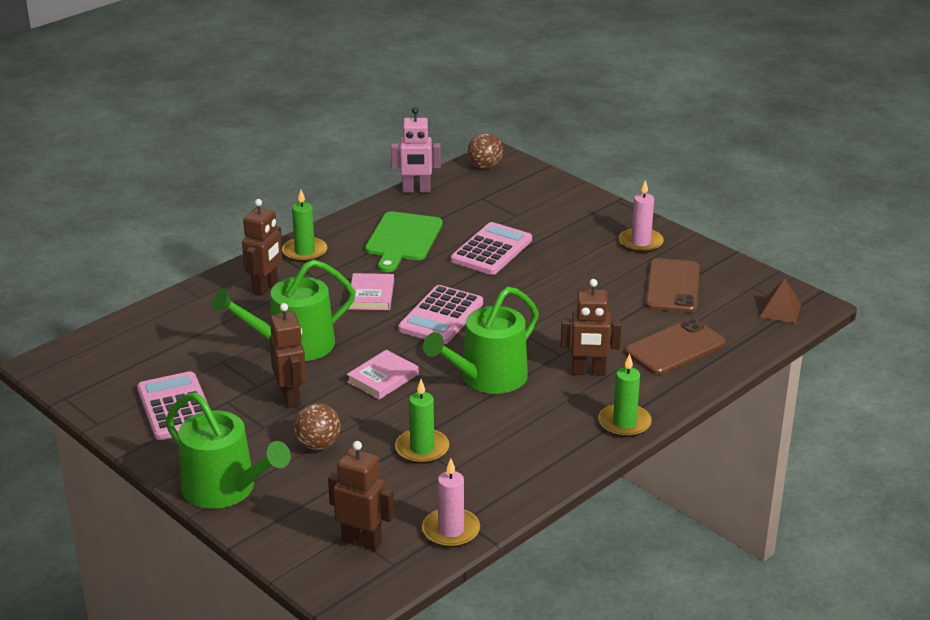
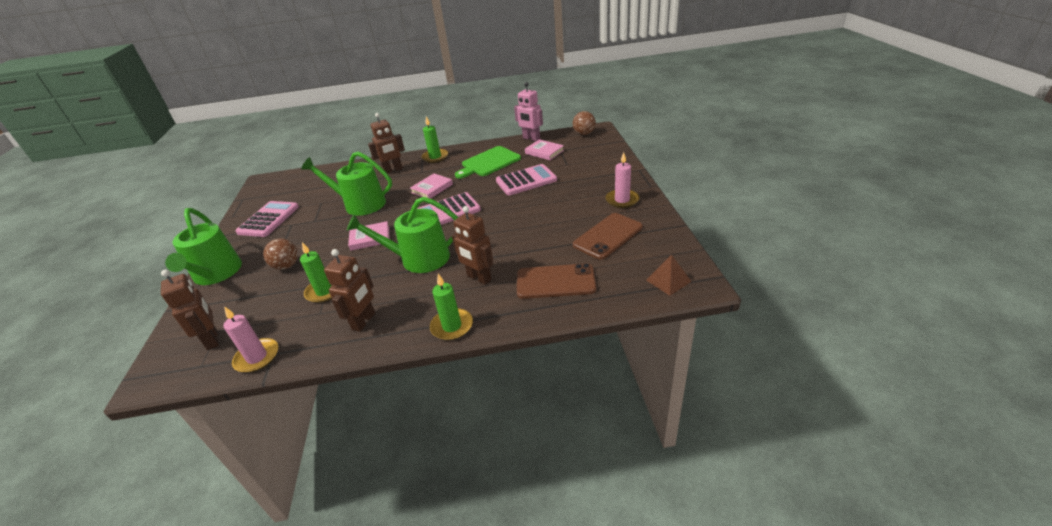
camera: 40 degrees right, 5 degrees up
(291, 397) = (317, 233): brown robot -> brown robot (364, 321)
(463, 205) = (544, 152): none -> pink book

